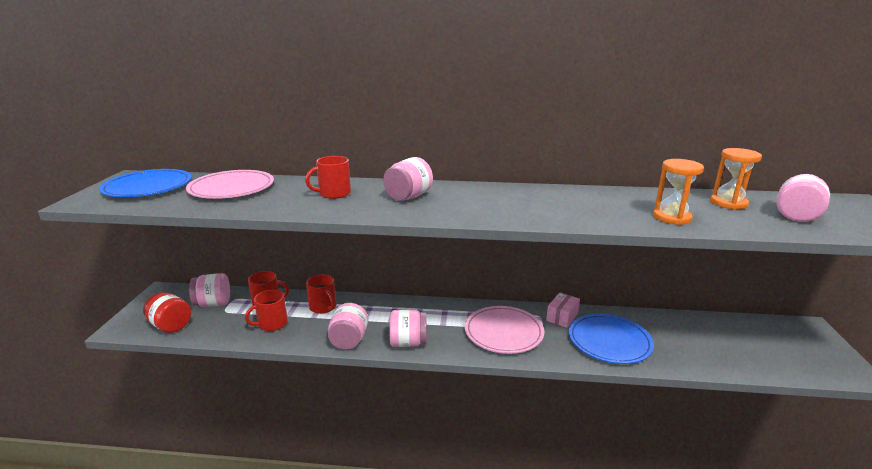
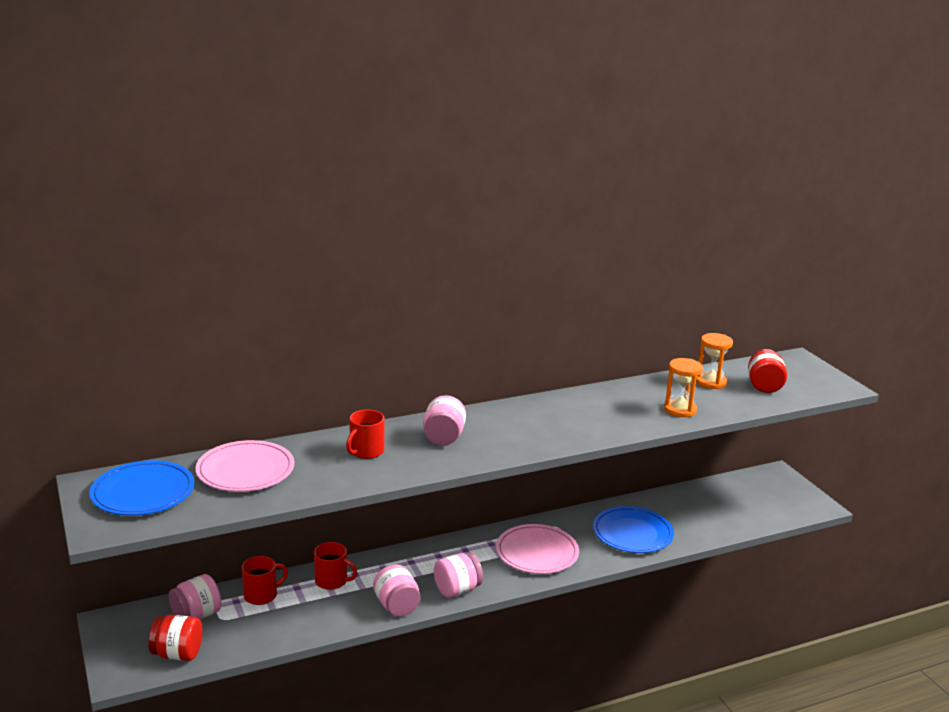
camera: 30 degrees left, 0 degrees up
(272, 324) = (295, 615): red mug -> none
(562, 317) = (577, 521): pink box -> none
(796, 216) = (764, 386): pink jar -> red jar

